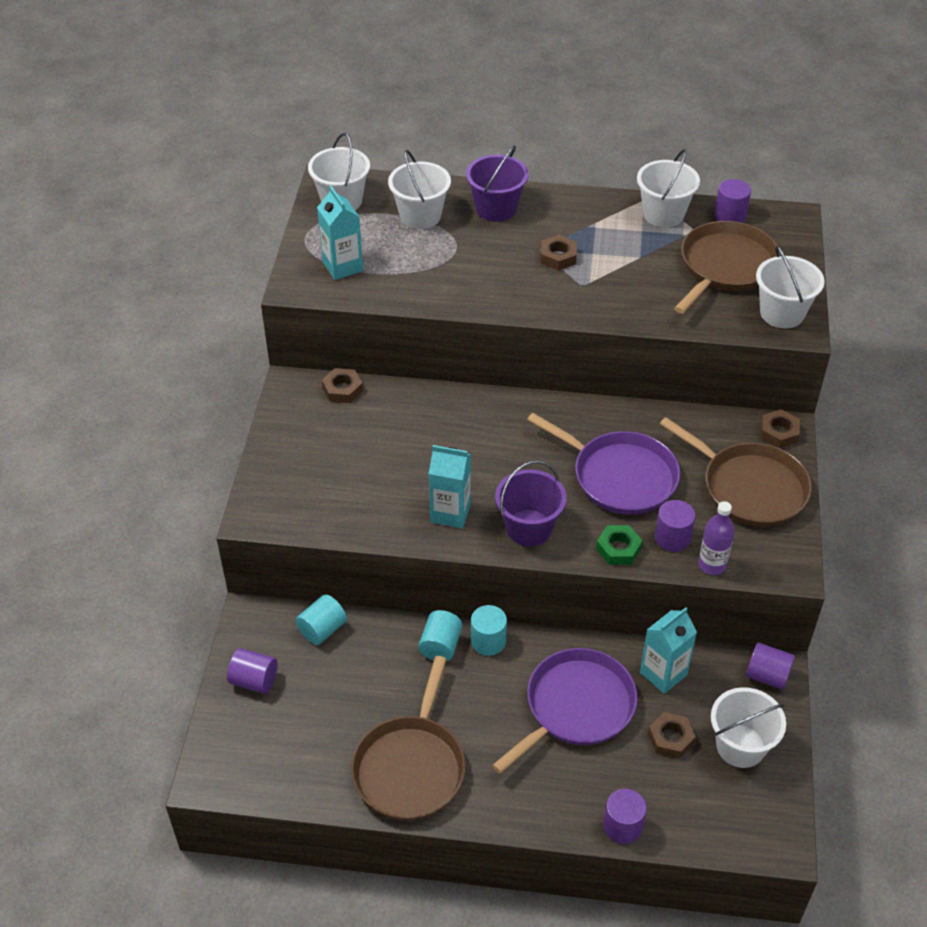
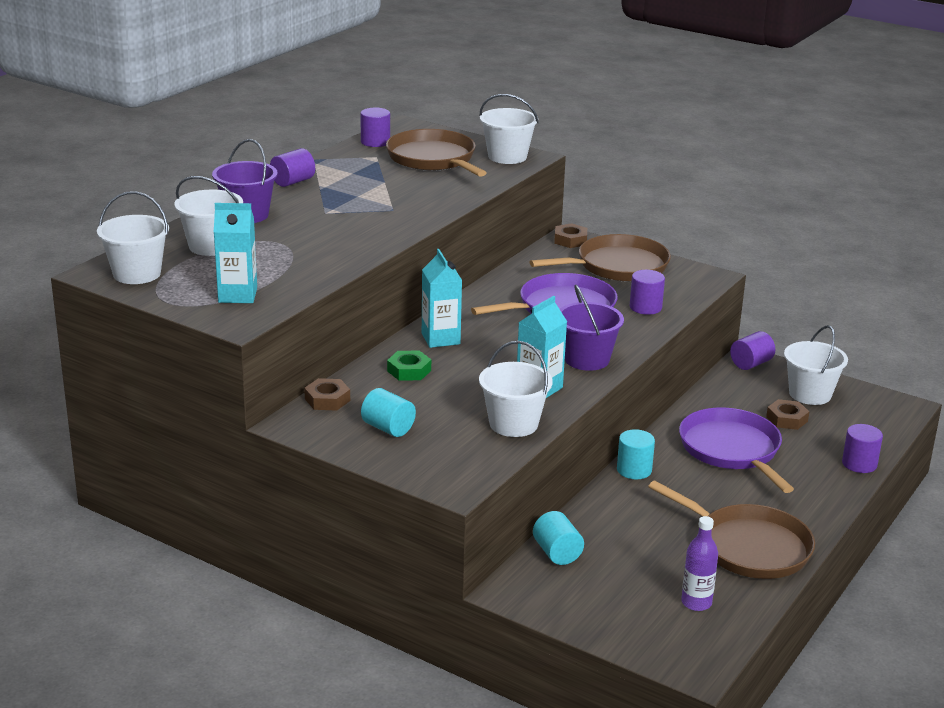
camera: 65 degrees left, 20 degrees down
(254, 680) = (592, 610): purple cylinder -> purple cylinder (293, 182)
(440, 646) = (623, 495): turquoise cylinder -> turquoise cylinder (388, 428)
(558, 256) = (344, 208): brown nut -> none
(618, 548) = (640, 330): green nut -> green nut (409, 371)
(663, 214) = (342, 161): white bucket -> white bucket (513, 424)
(663, 673) = (722, 403): turquoise carton -> turquoise carton (440, 338)
(712, 565) = (685, 301): purple bottle -> purple bottle (696, 603)

